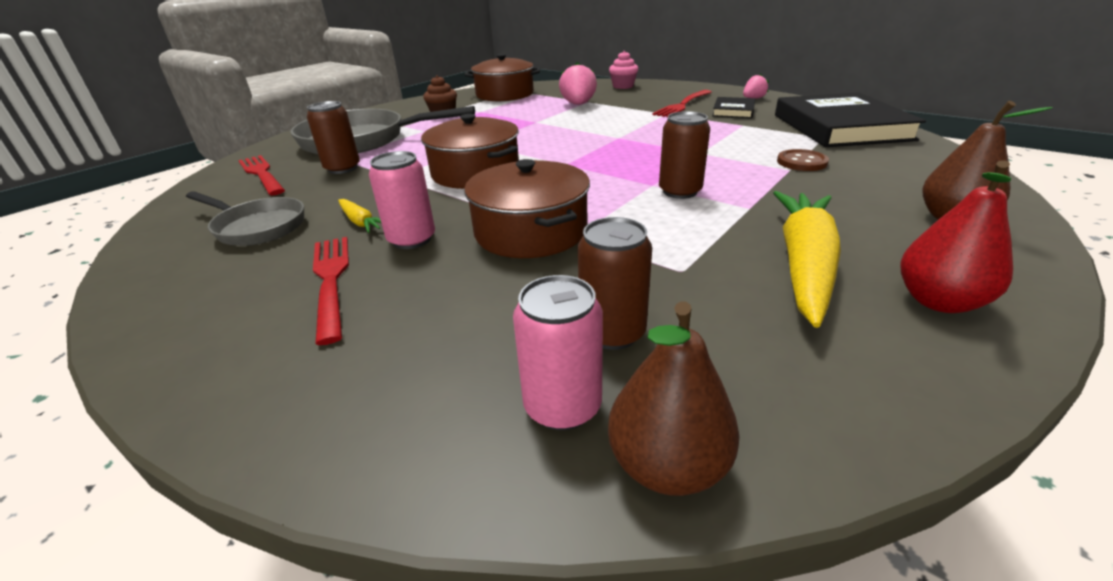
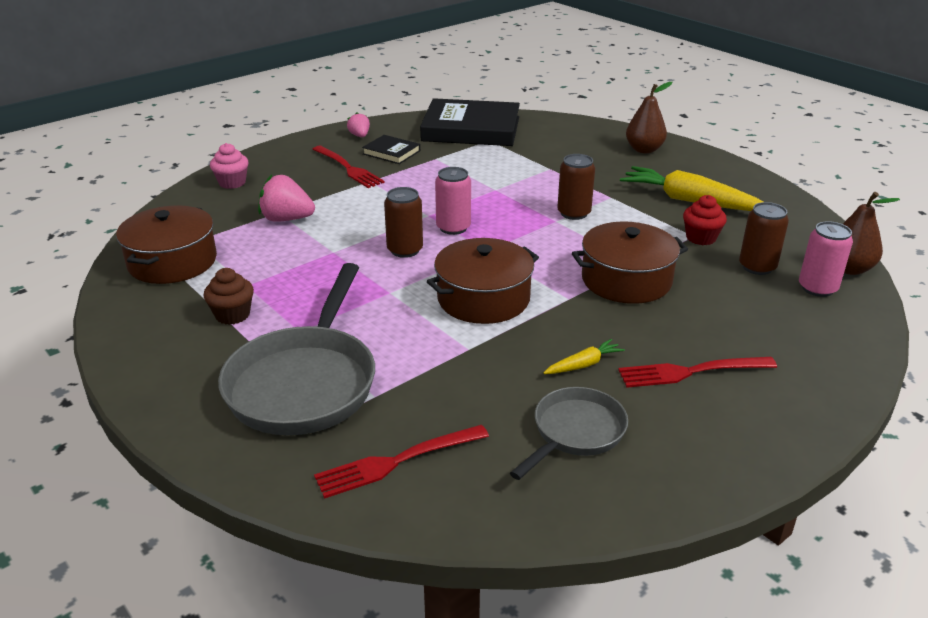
camera: 80 degrees left, 0 degrees up
(342, 168) = (417, 390): brown can -> brown can (405, 250)
(412, 239) = (627, 335): pink can -> pink can (453, 228)
(679, 277) = (701, 238): none -> red cupcake
(801, 162) = (538, 161): brown button -> none
(938, 301) = (729, 182): red pear -> none

